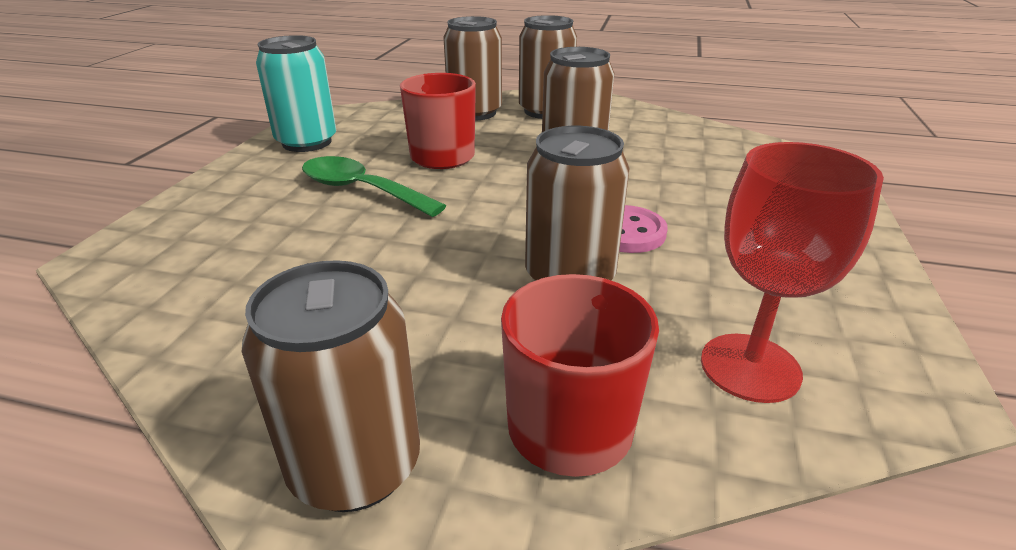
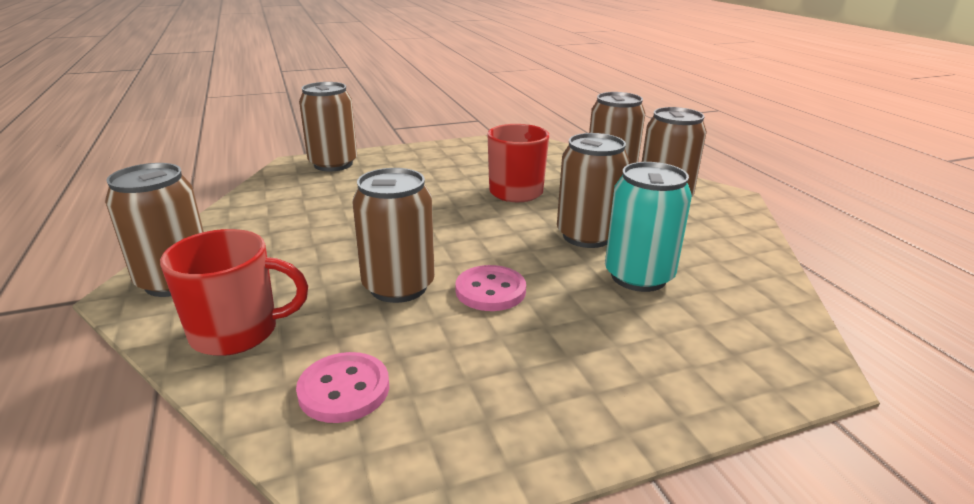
camera: 55 degrees right, 5 degrees down
(168, 231) = (333, 164): none -> brown can
(307, 142) = (475, 151): turquoise can -> turquoise can (638, 276)
(362, 190) = (434, 187): green spoon -> none
(750, 367) = (344, 389): red goblet -> pink button

